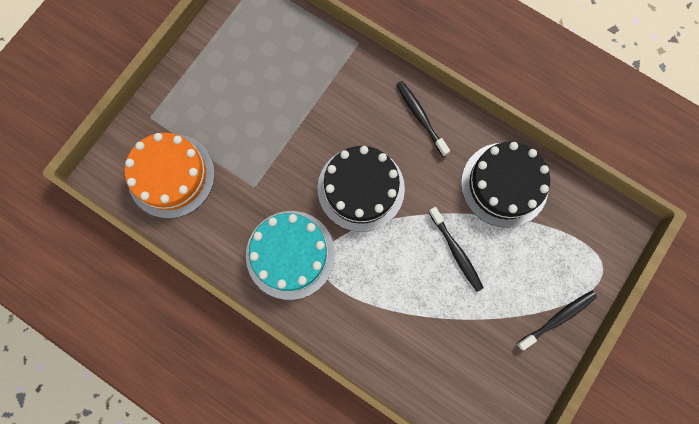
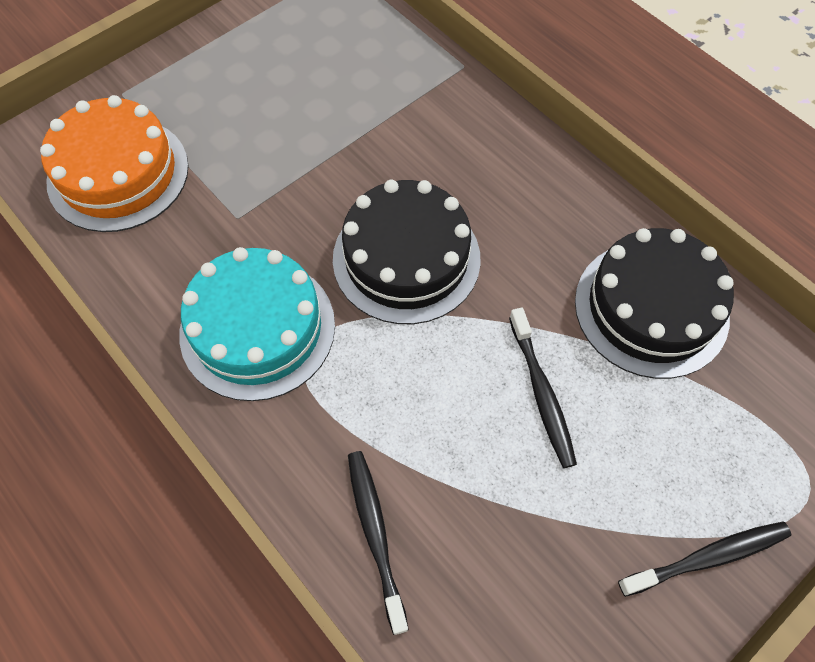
camera: 15 degrees right, 15 degrees down
(420, 117) = (533, 180): black toothbrush -> black toothbrush (375, 534)

